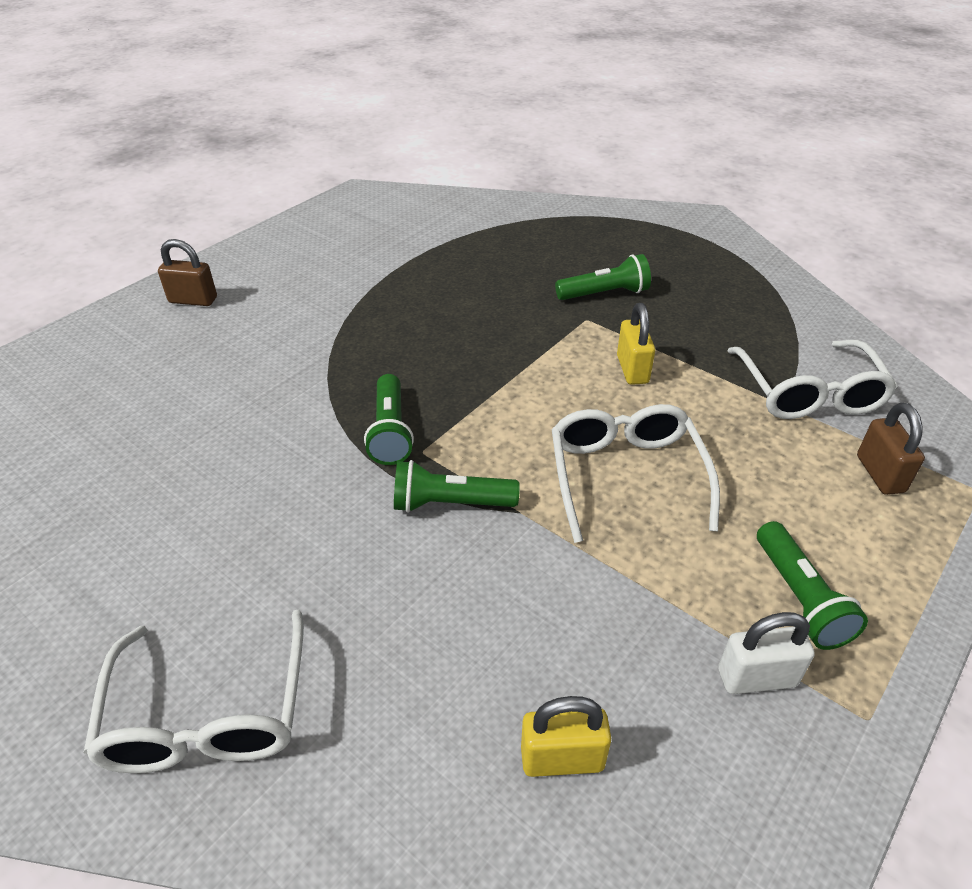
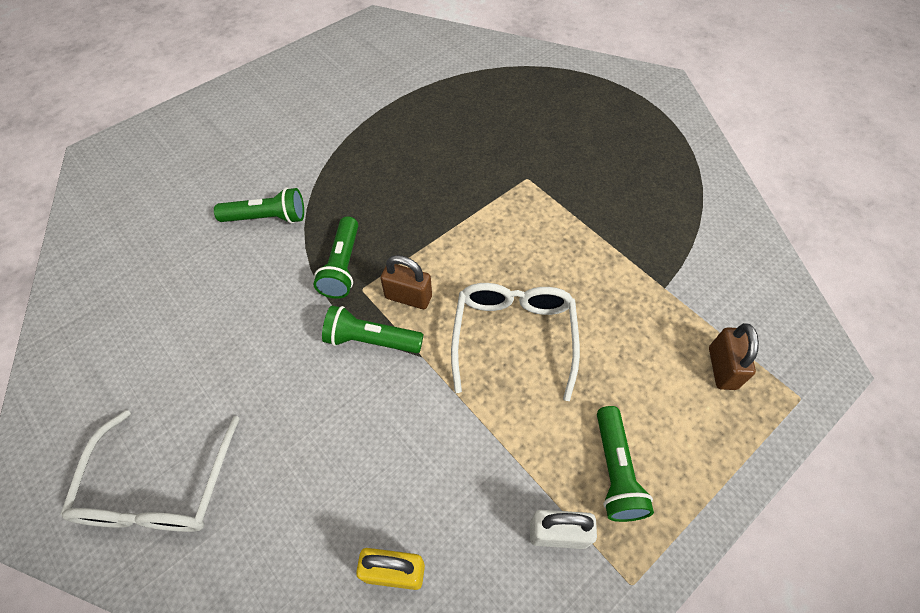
camera: 10 degrees right, 15 degrees up
(193, 300) = (221, 117): brown padlock -> brown padlock (408, 297)
(605, 294) = (550, 154): green flashlight -> green flashlight (267, 218)
(632, 369) = (550, 234): yellow padlock -> none
(808, 393) = (690, 279): white glasses -> none

